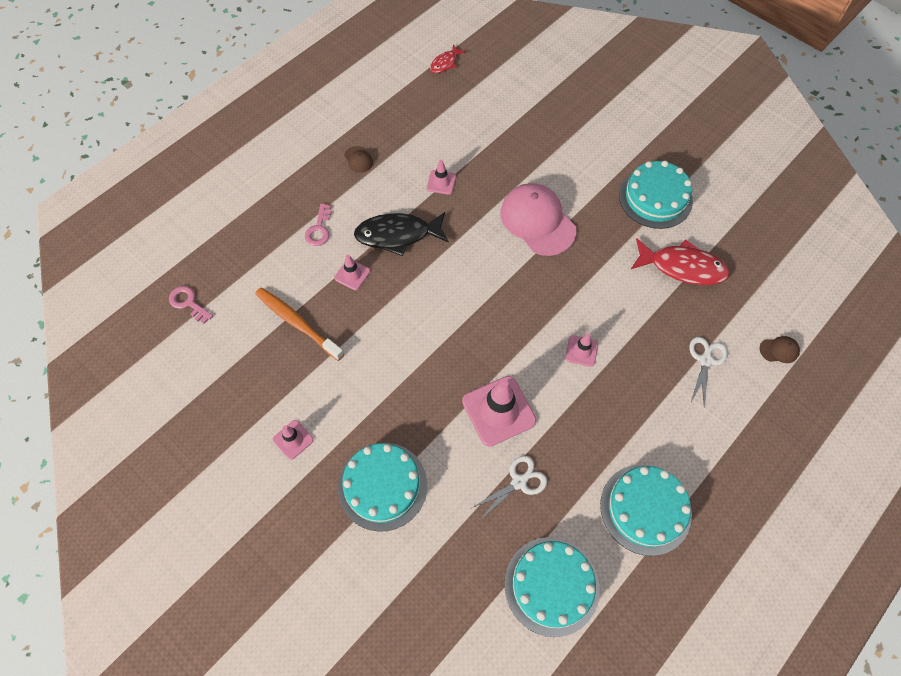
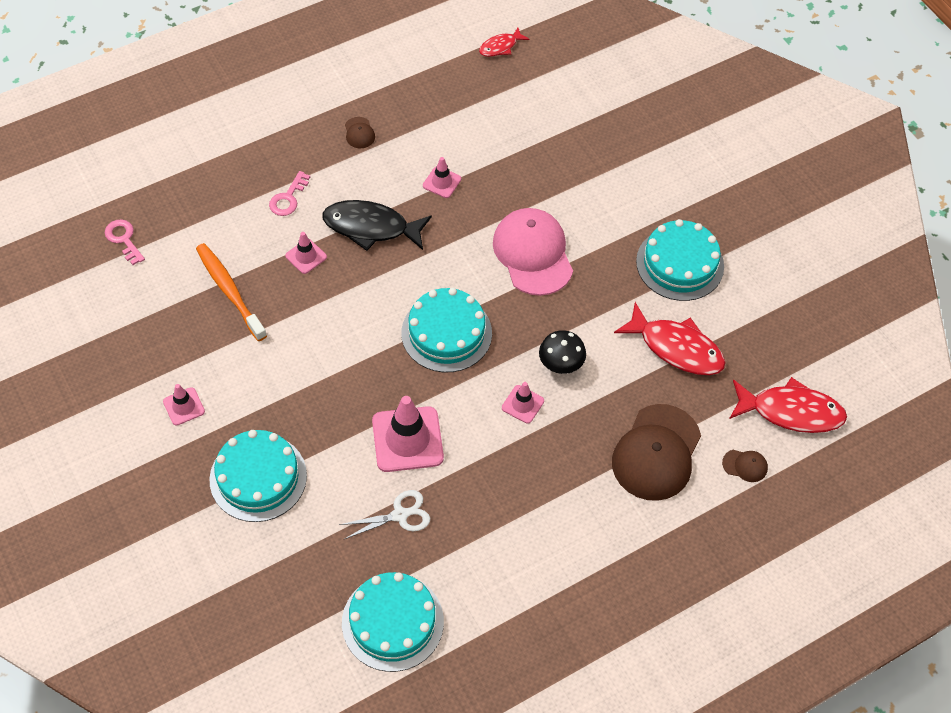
camera: 15 degrees right, 5 degrees down
(598, 308) = (560, 365): none -> black mushroom
(645, 509) = (522, 580): turquoise cake -> turquoise cake (446, 333)
(705, 360) = (656, 453): white scissors -> brown cap
(793, 294) = (791, 411): none -> red fish

